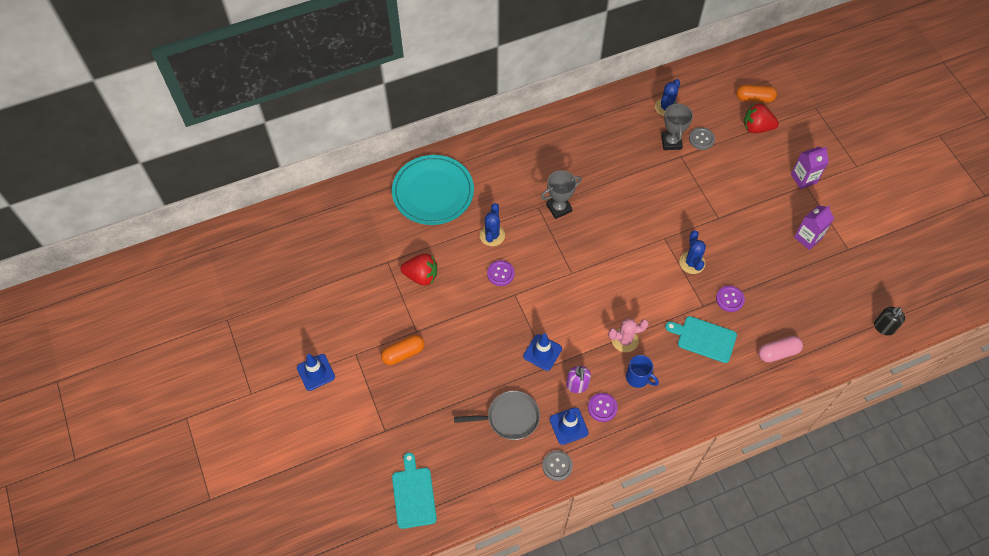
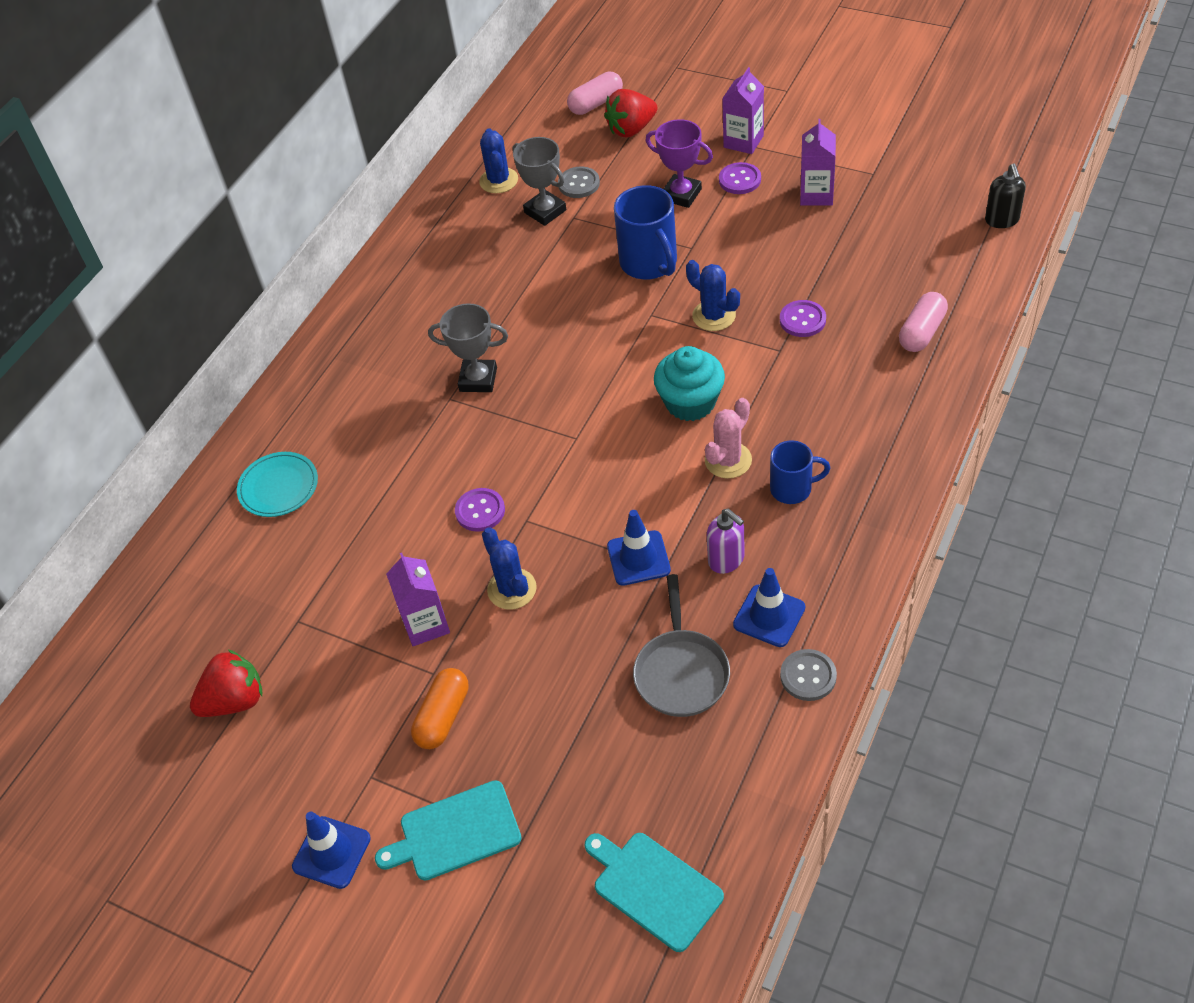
camera: 35 degrees left, 10 degrees down
(421, 276) = (367, 599): red strawberry -> red strawberry (235, 700)
(433, 192) = (278, 487): turquoise plate -> turquoise plate, size x0.54
(433, 307) = (426, 624): none -> purple carton
(492, 235) = (419, 476): blue cactus -> blue cactus (512, 589)
(509, 418) = (681, 672): grey pan -> grey pan turned 135 degrees clockwise
(559, 208) = (478, 379): grey trophy -> grey trophy turned 75 degrees clockwise
(602, 407) = (787, 559): purple button -> purple button (740, 180)
(637, 297) = (690, 402): none -> turquoise cupcake
(691, 210) = (649, 263): none -> blue mug
(704, 338) = (821, 384): turquoise cutting board -> turquoise cutting board (455, 832)
(743, 184) = (681, 195): none -> purple trophy
(754, 98) = (596, 103): orange capsule -> pink capsule

